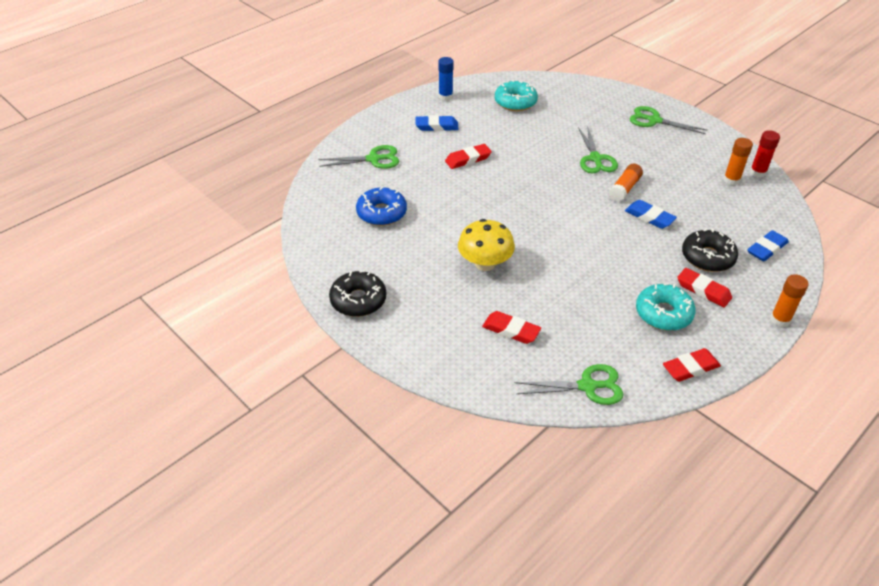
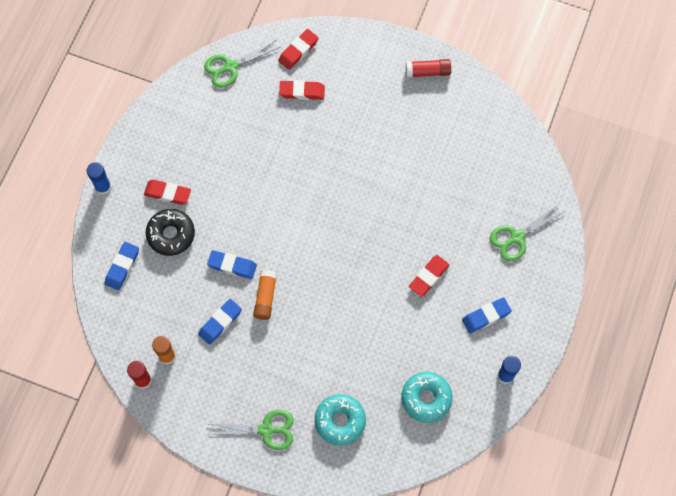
camera: 155 degrees right, 25 degrees up
(358, 300) = (428, 72): black donut -> red glue stick
(381, 213) = (466, 170): blue donut -> none
(485, 263) = (351, 149): yellow mushroom -> none
(595, 159) = (307, 332): green scissors -> none
(663, 313) = (193, 155): turquoise donut -> turquoise donut (340, 421)
(674, 185) = (220, 322): none -> blue eraser
(690, 368) = (163, 112): red eraser -> red eraser (298, 51)
(780, 319) = (103, 187): orange glue stick -> blue glue stick

